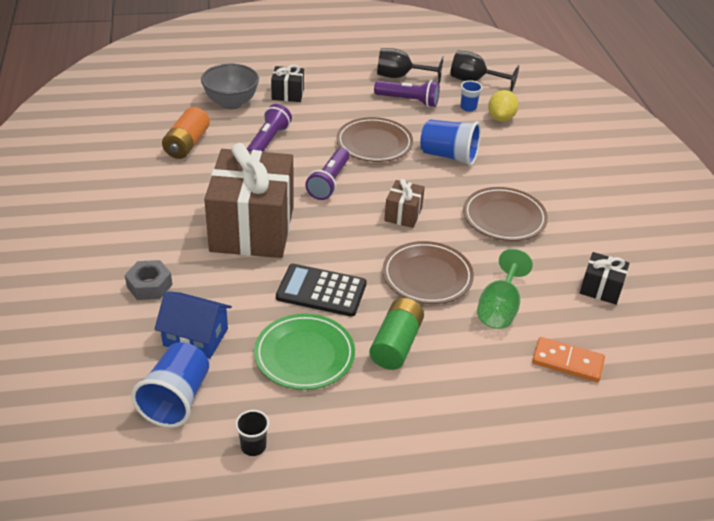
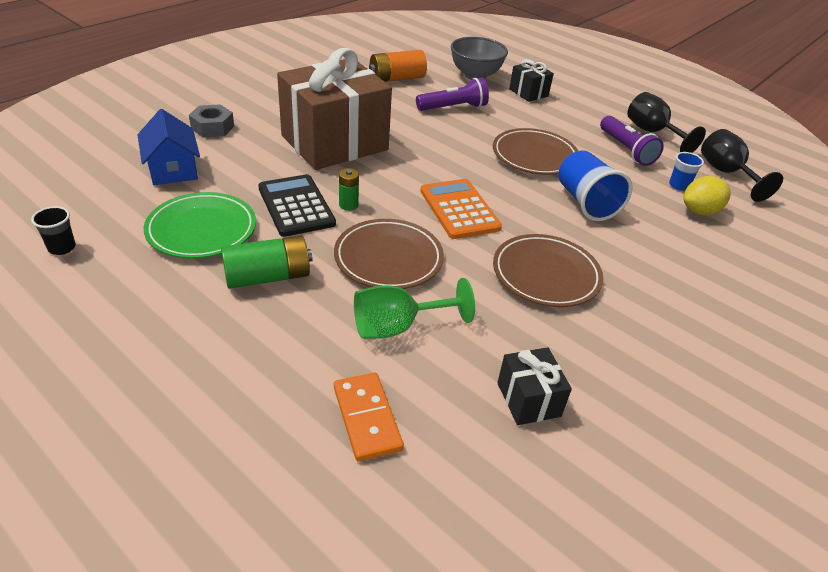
camera: 50 degrees right, 0 degrees up
(176, 399) = (91, 189): blue cup -> none
(329, 182) = (446, 154): purple flashlight -> none
(346, 264) = (348, 205): none -> green battery
(403, 214) = (459, 209): brown gift -> orange calculator

